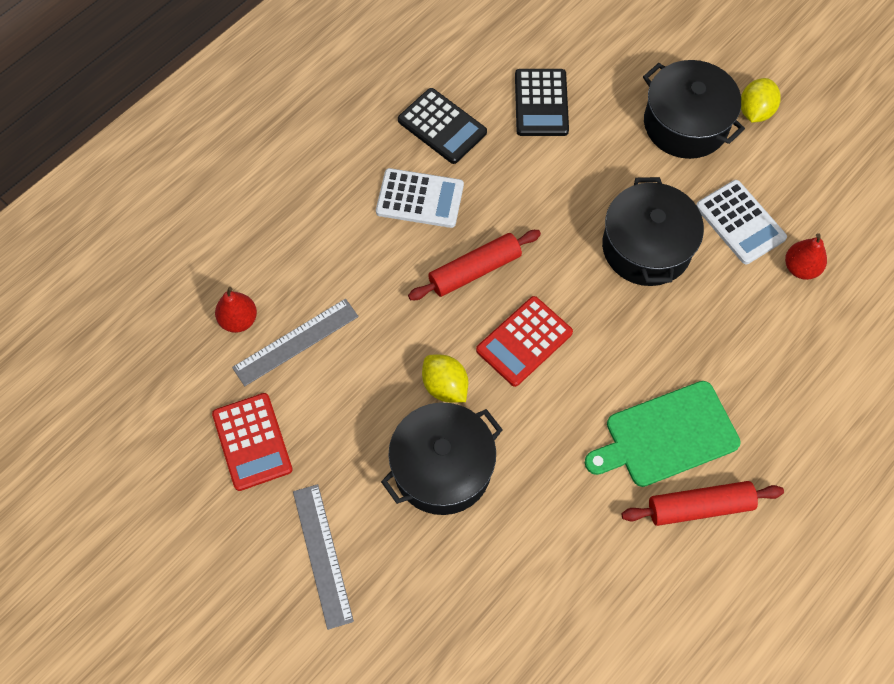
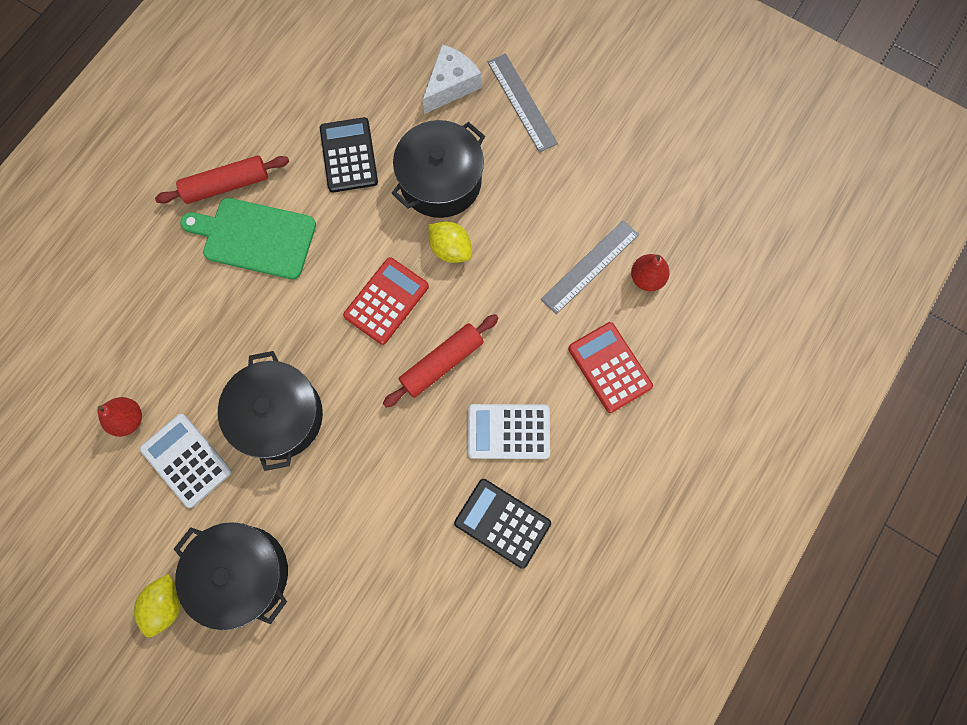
camera: 170 degrees right, 10 degrees up
(252, 442) = (602, 176): red calculator -> red calculator (609, 367)
(407, 595) = (451, 85): none -> white cheese
(541, 103) = (401, 573): black calculator -> black calculator (349, 155)
(666, 436) = (255, 238): green cutting board -> green cutting board turned 135 degrees counterclockwise

